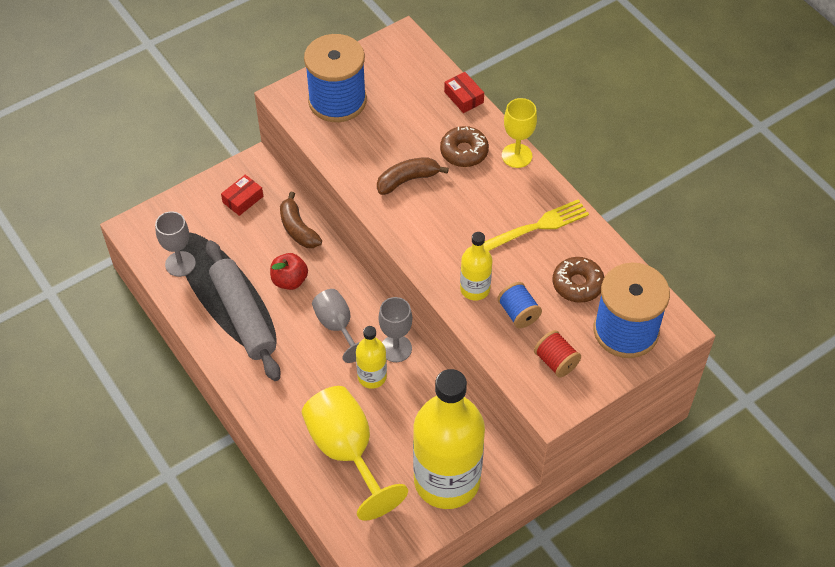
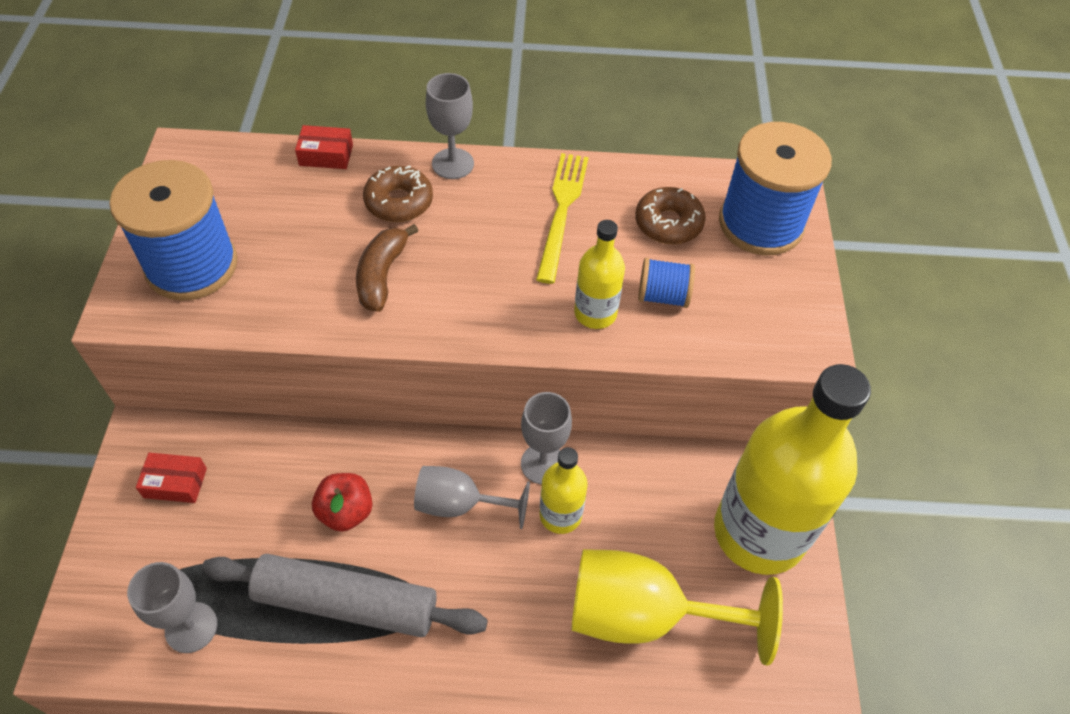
camera: 55 degrees left, 0 degrees up
(243, 199) = (175, 483): red box -> red box turned 75 degrees counterclockwise
(298, 229) = (282, 452): brown banana -> none
(516, 155) = (453, 164): yellow goblet -> grey goblet
(556, 361) = (755, 305): red spool -> none

